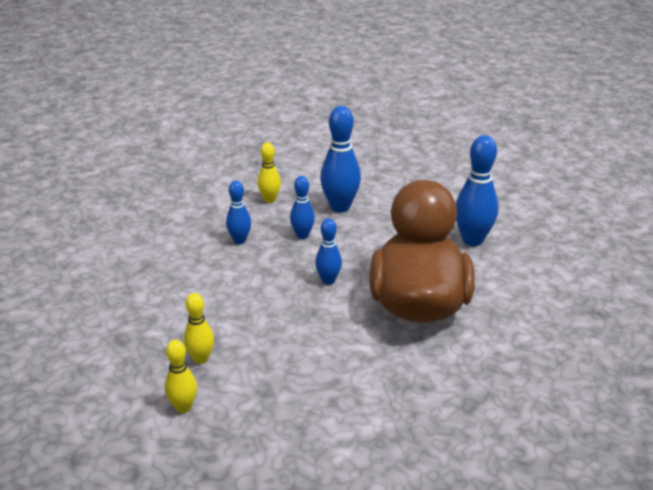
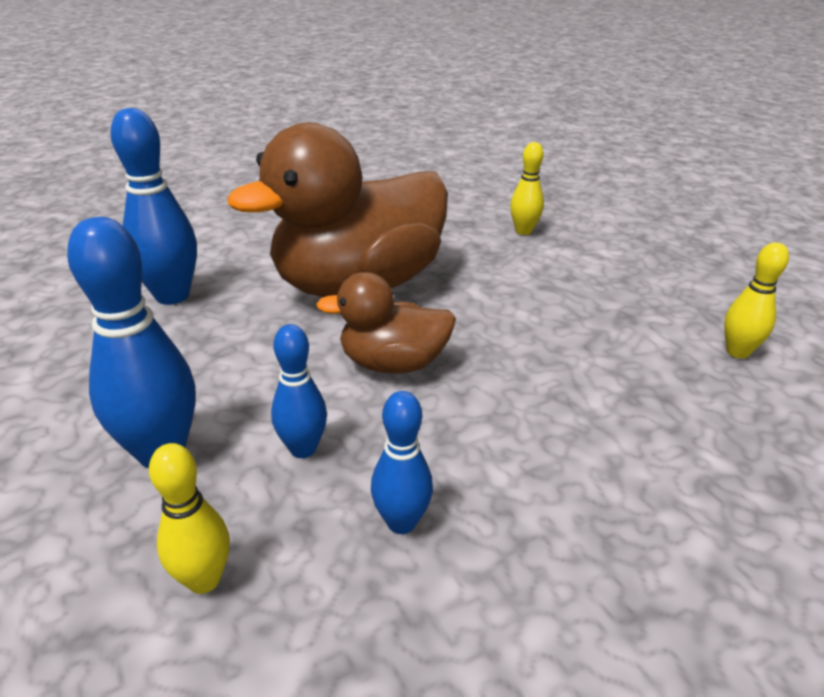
camera: 130 degrees left, 0 degrees up
(201, 358) = (672, 383): yellow bowling pin -> yellow bowling pin (523, 231)
(328, 280) = (393, 364): blue bowling pin -> brown duck

